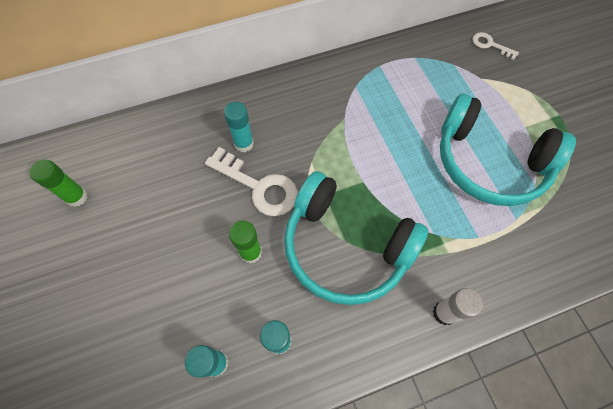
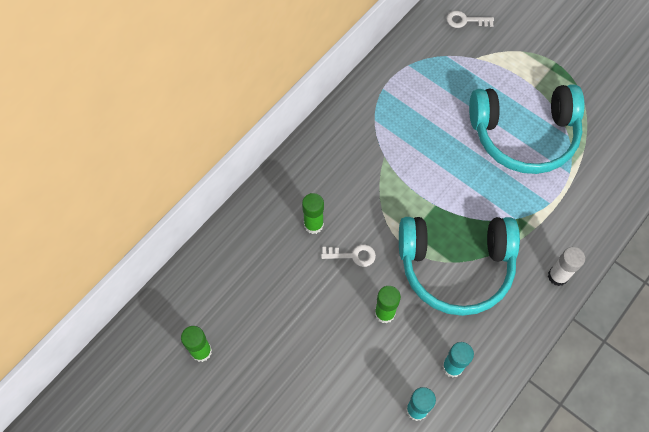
camera: 30 degrees left, 0 degrees up
(244, 144) = (313, 225): turquoise glue stick -> green glue stick
(259, 186) = (353, 255): white key -> white key, size x0.54

